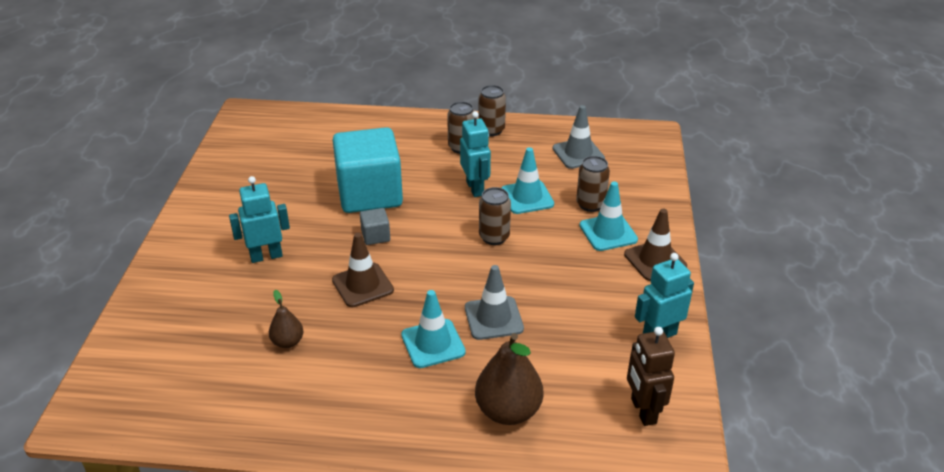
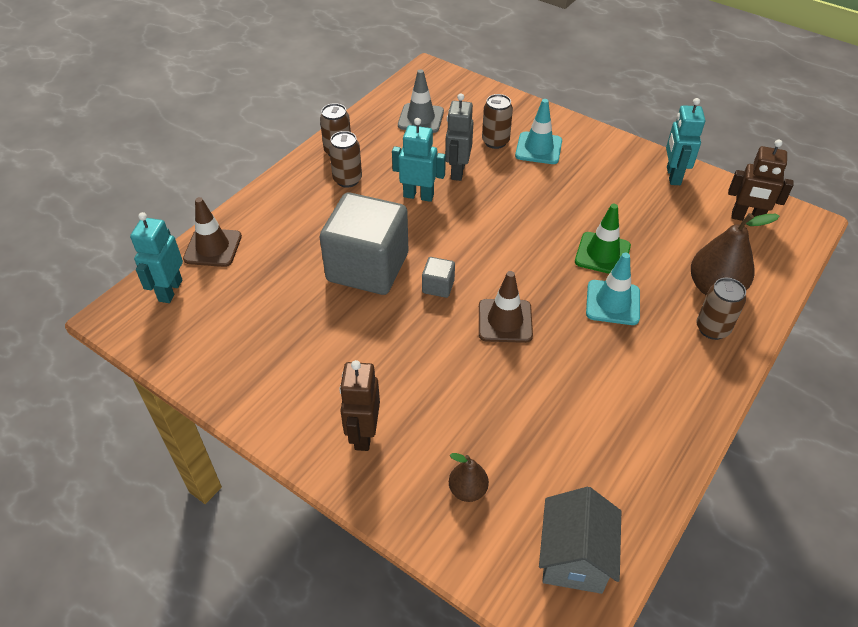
camera: 60 degrees left, 10 degrees up
(138, 401) = (574, 558): none -> grey house
(202, 254) = (363, 434): none -> brown robot
(266, 256) = (408, 379): turquoise robot -> turquoise robot (170, 290)
(288, 342) = (553, 403): brown pear -> brown pear (467, 490)
(369, 194) = (367, 267): turquoise cube -> grey cube
(493, 318) = (602, 254): grey traffic cone -> green traffic cone
(494, 237) = (497, 212): brown can -> brown can (712, 329)
(527, 197) = (457, 171): turquoise traffic cone -> grey robot
(655, 260) = (589, 140): brown traffic cone -> brown traffic cone (213, 248)

